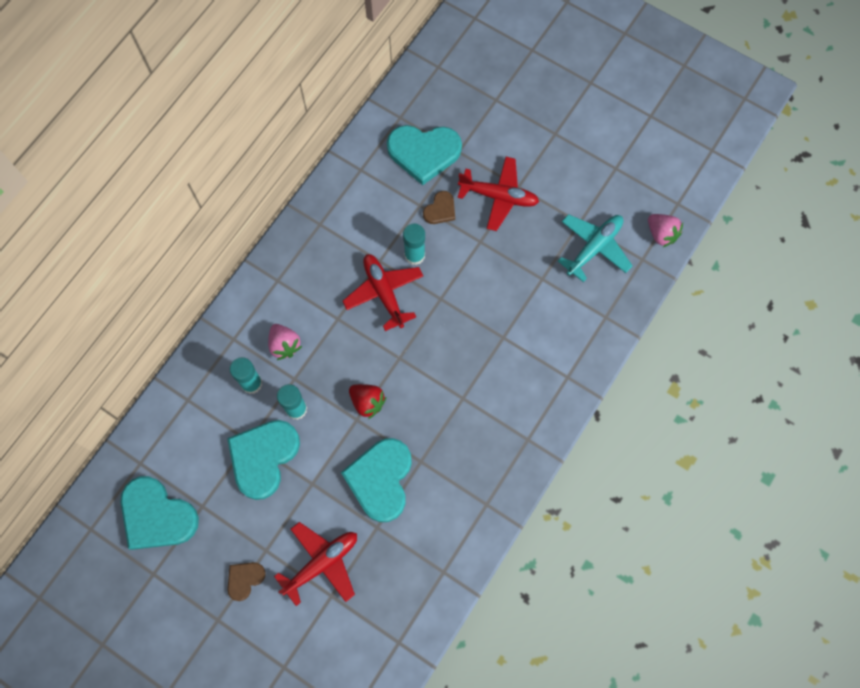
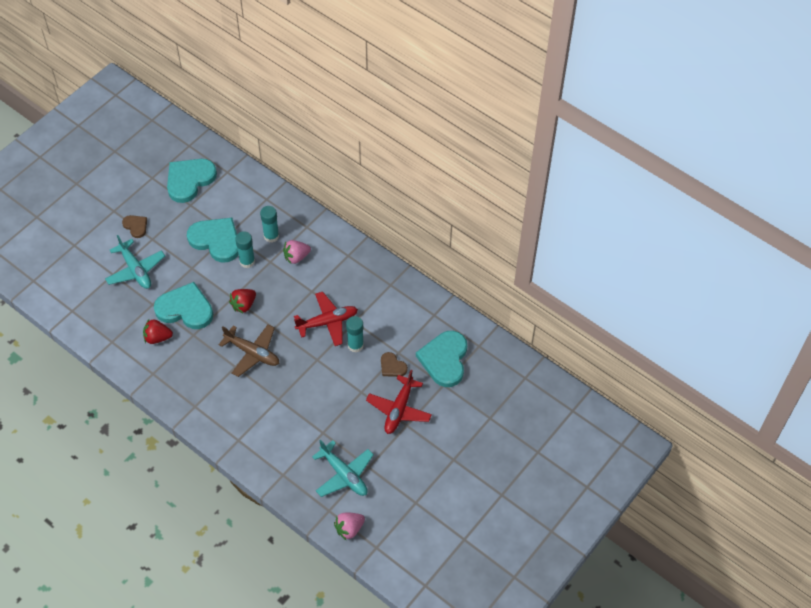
camera: 95 degrees right, 15 degrees down
(321, 563) = (135, 270): red plane -> turquoise plane
(430, 509) = (157, 338): none -> red strawberry
(440, 379) = (252, 353): none -> brown plane

